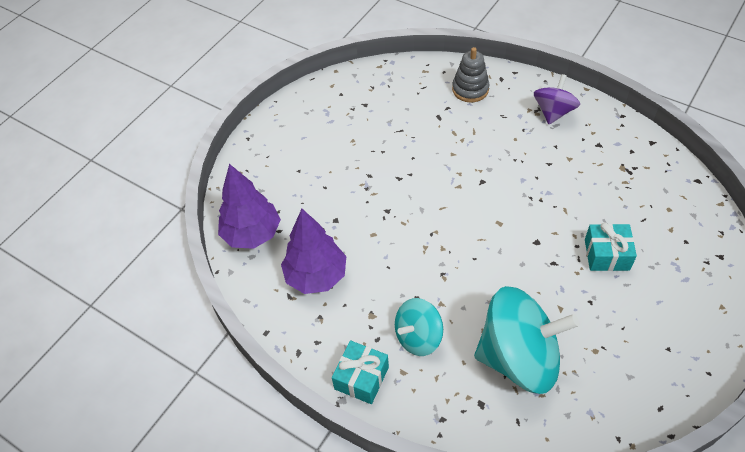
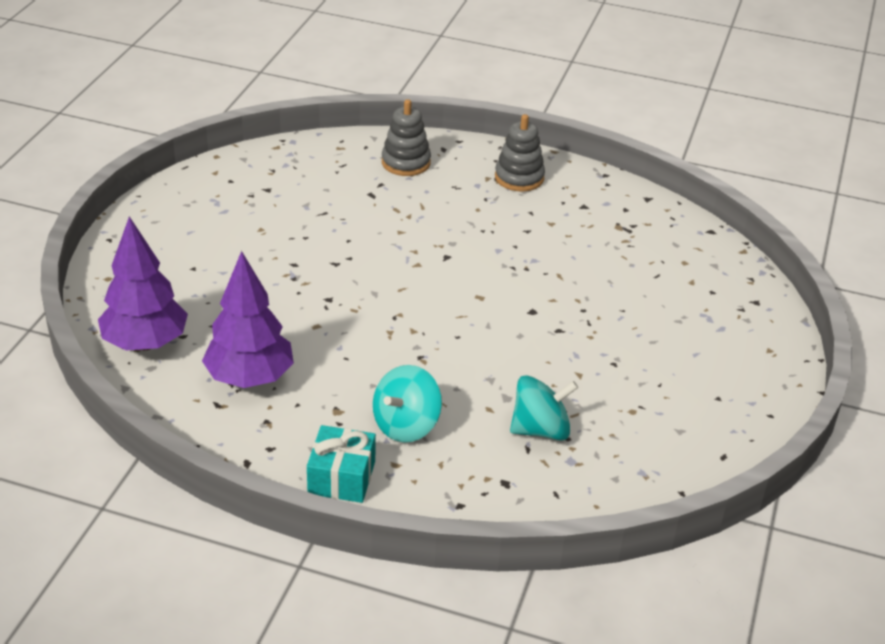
camera: 20 degrees left, 15 degrees down
(519, 357) = (540, 429): turquoise spinning top -> turquoise spinning top, size x0.55
(553, 112) = (519, 178): purple spinning top -> grey stacking toy
(606, 254) = (622, 314): turquoise gift -> none

